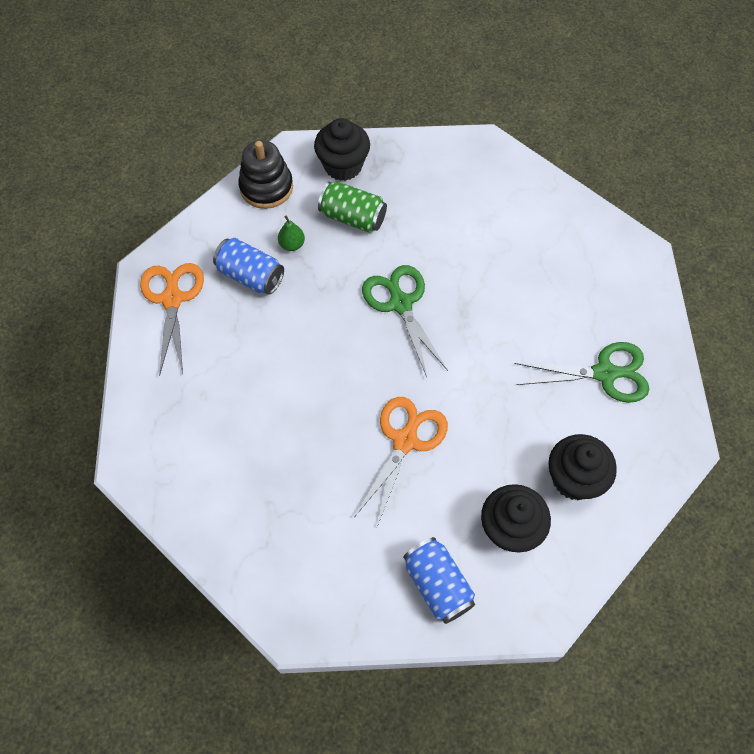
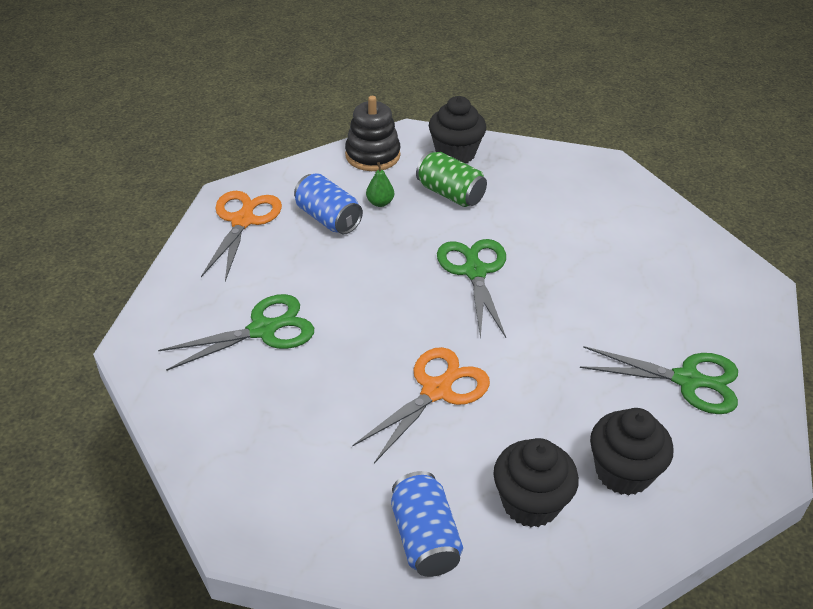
camera: 15 degrees right, 20 degrees down
(236, 418) = (263, 330): none -> green scissors

